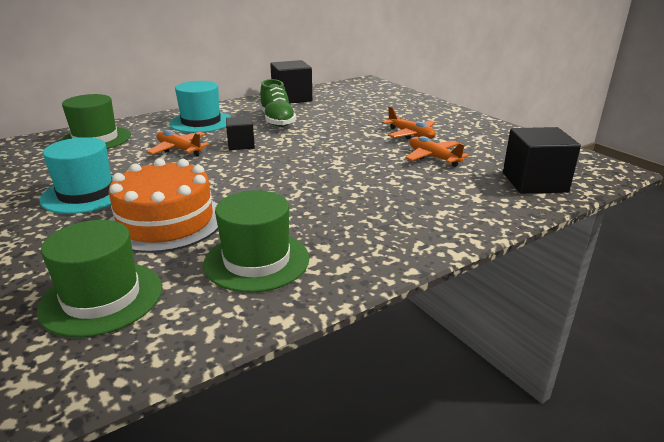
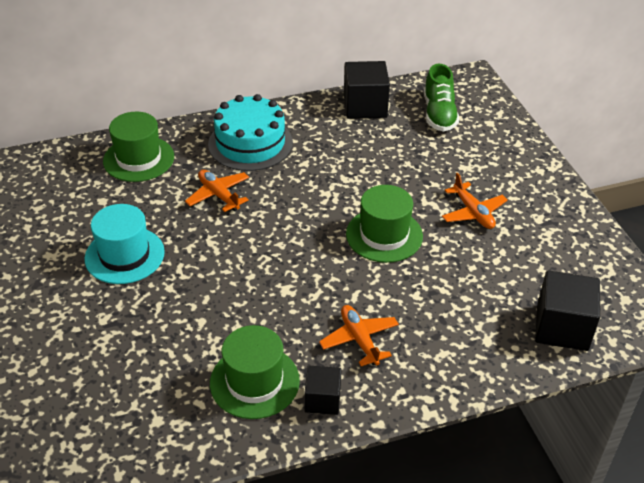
camera: 15 degrees right, 15 degrees up
(102, 298) = (129, 397): green hat -> green hat (384, 235)
(166, 221) = (189, 312): orange cake -> none
(201, 122) = (250, 143): turquoise hat -> turquoise cake
(241, 145) = (283, 198): black cube -> black cube (322, 400)
(277, 121) = (334, 155): green shoe -> green shoe (439, 114)
(433, 157) = (477, 262): orange plane -> orange plane (359, 340)

